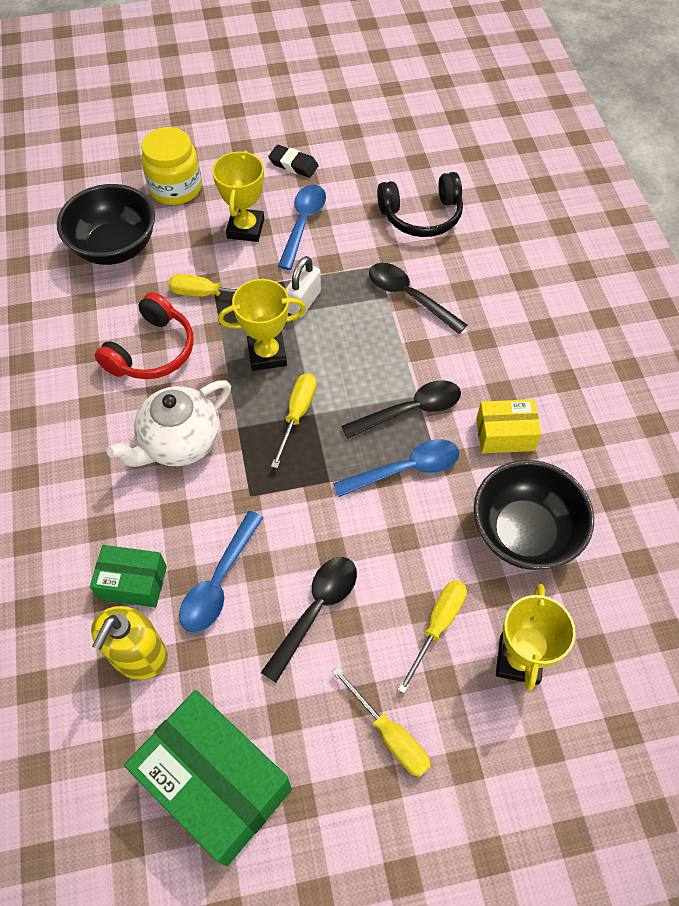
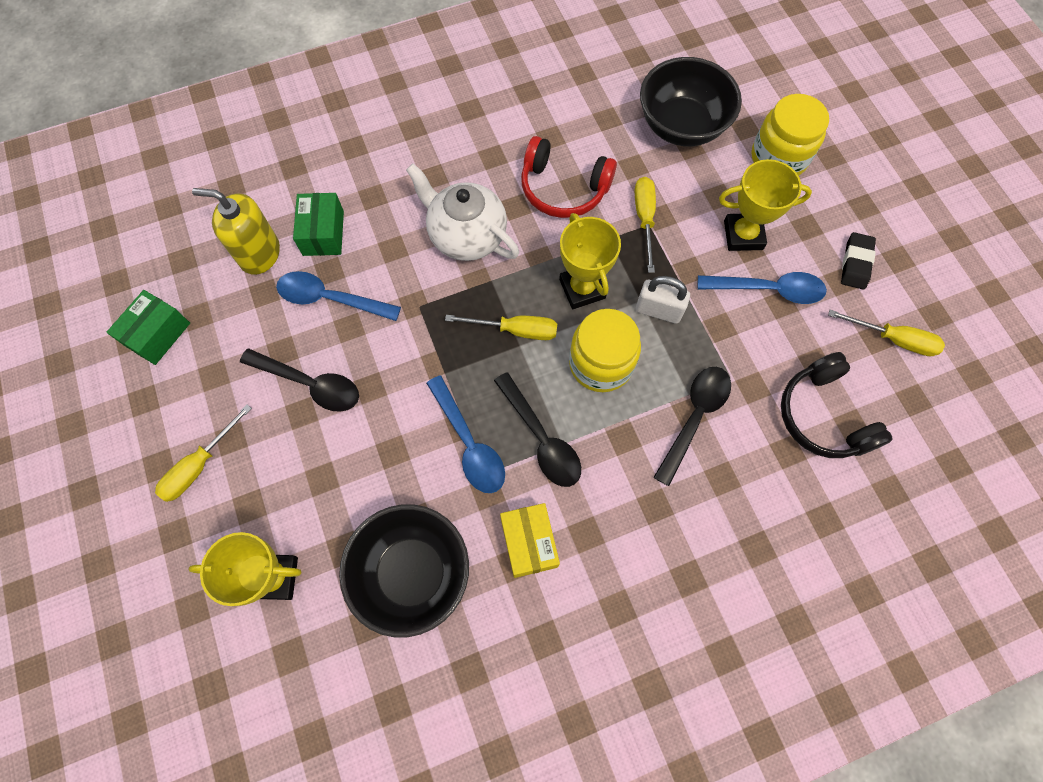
camera: 80 degrees right, 10 degrees up
(216, 783) = (158, 334): green box -> green box, size x0.53
(346, 353) = (601, 363): none -> yellow jar
(437, 626) = (303, 495): yellow screwdriver -> yellow screwdriver (893, 339)

